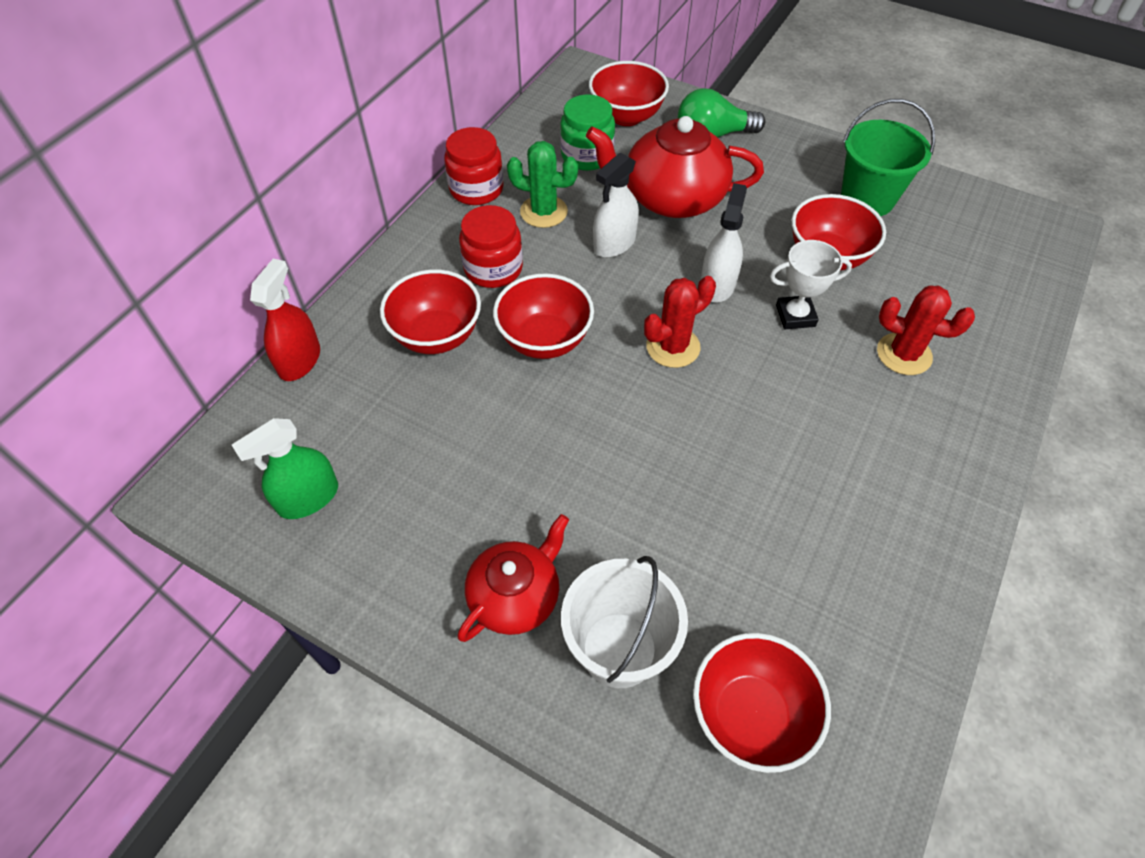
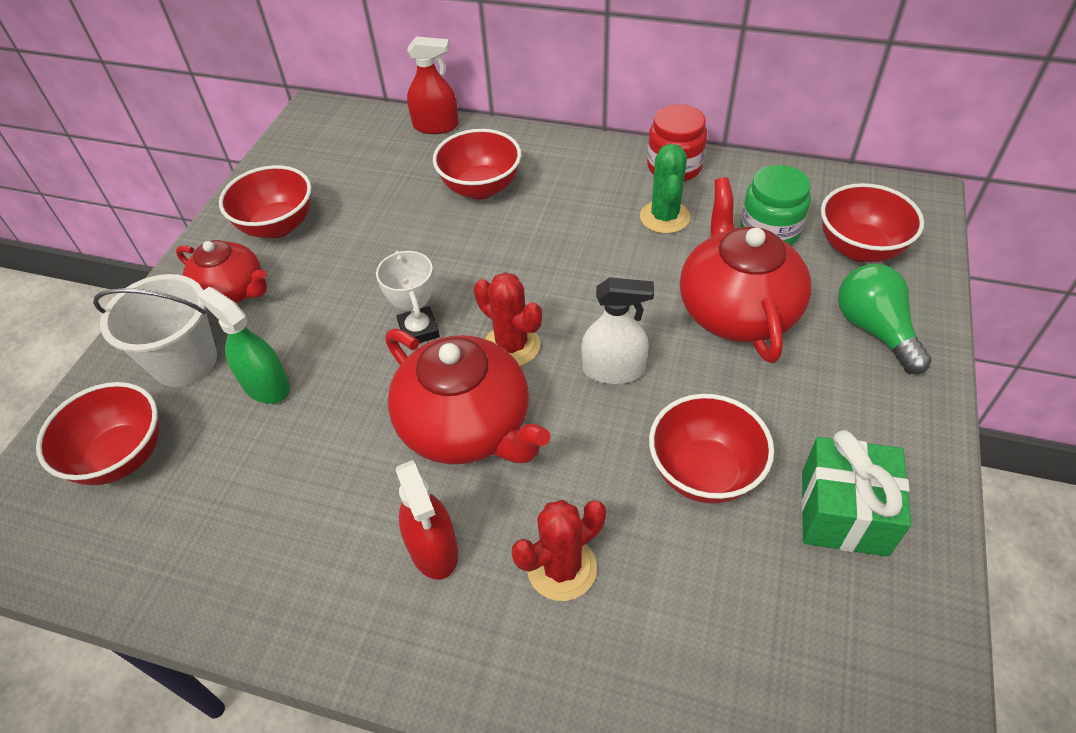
camera: 80 degrees right, 5 degrees down
(308, 498) = (312, 166): green spray bottle -> green spray bottle (266, 385)
(493, 269) = (572, 202): red jar -> none
(544, 340) = (494, 253): red bowl -> red bowl (277, 226)
(614, 243) = (642, 276): white spray bottle -> none
(760, 393) = (467, 426): none -> red teapot
(795, 316) = (590, 447): white trophy -> white trophy (419, 330)
(867, 198) = (843, 512): green bucket -> green gift
(883, 433) = (433, 548): none -> red spray bottle
(904, 354) = (562, 568): red cactus -> red cactus turned 45 degrees clockwise

